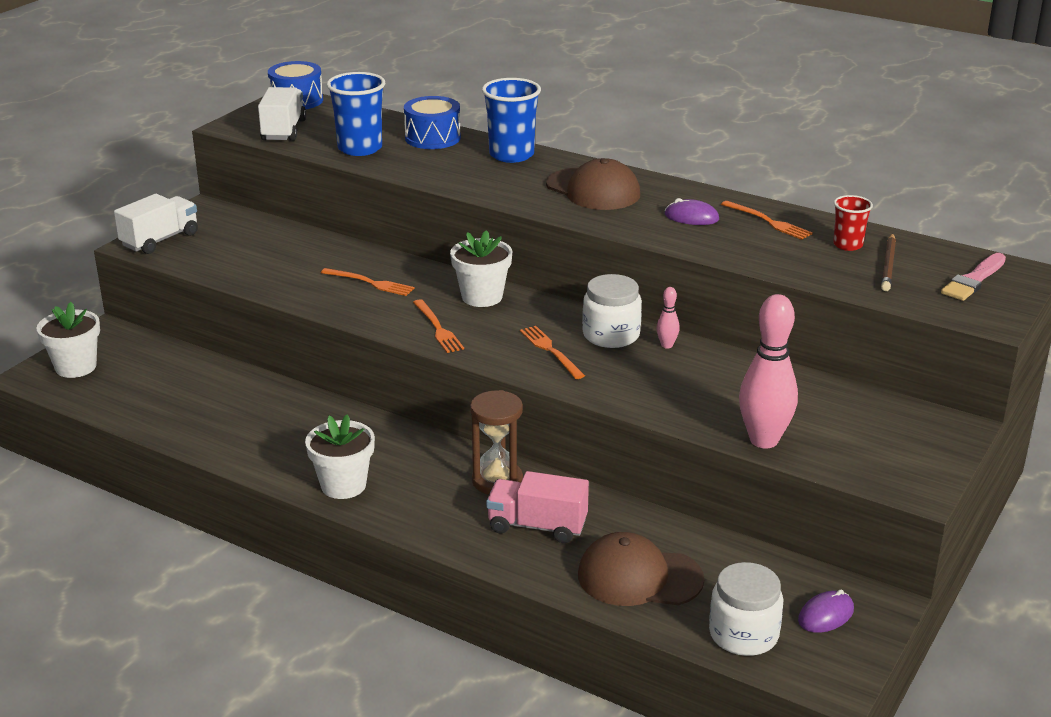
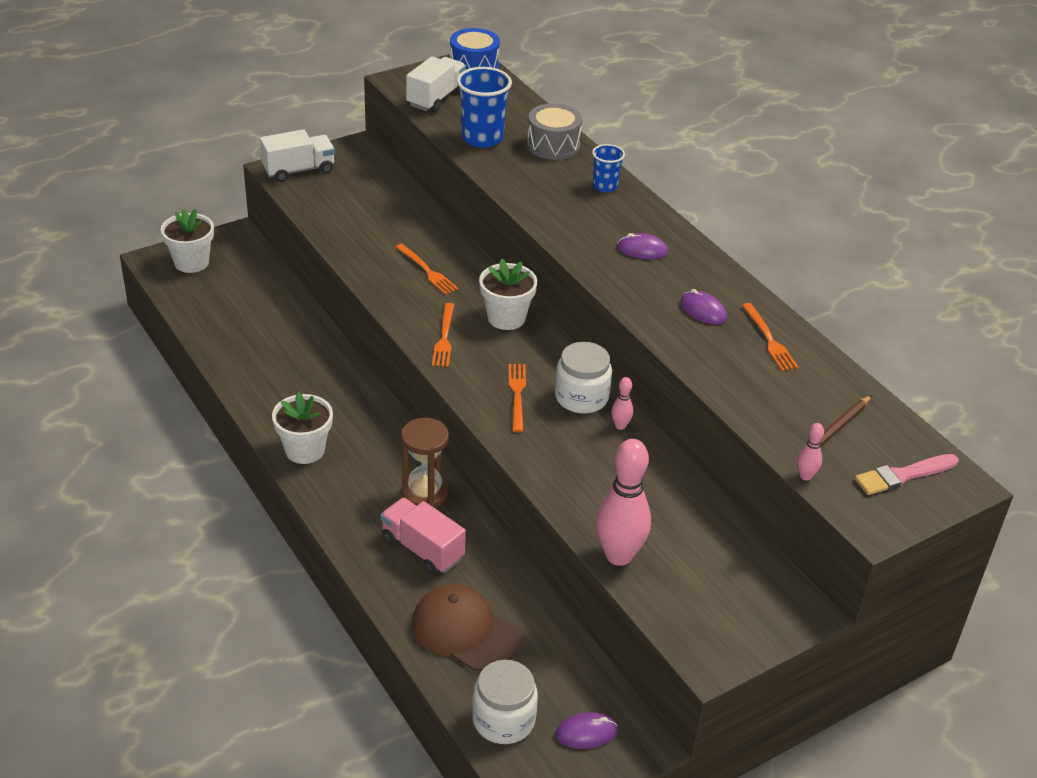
camera: 25 degrees right, 10 degrees up
(432, 138) = (553, 145): blue drum -> grey drum
(511, 155) = (605, 186): blue cup -> blue cup, size x0.58
(593, 190) = (642, 250): brown cap -> purple mouse
(847, 245) = (819, 392): red cup -> none
(900, 304) = (805, 476): none -> pink bowling pin

